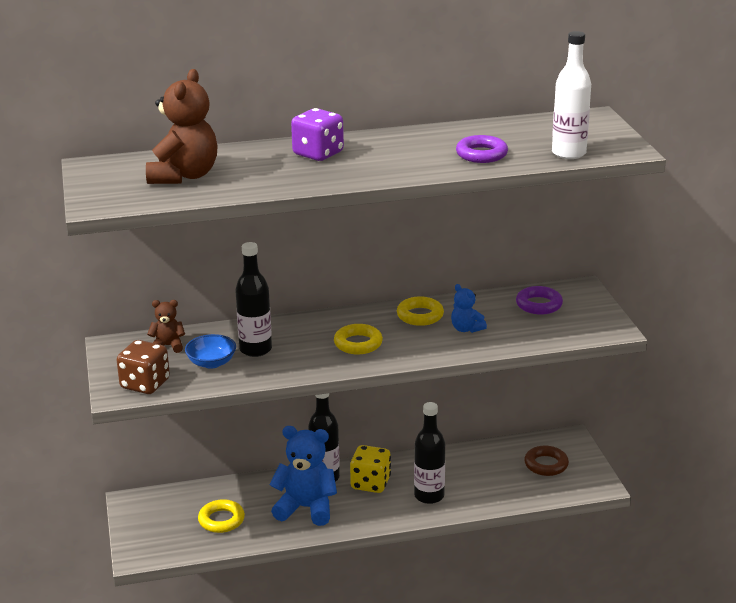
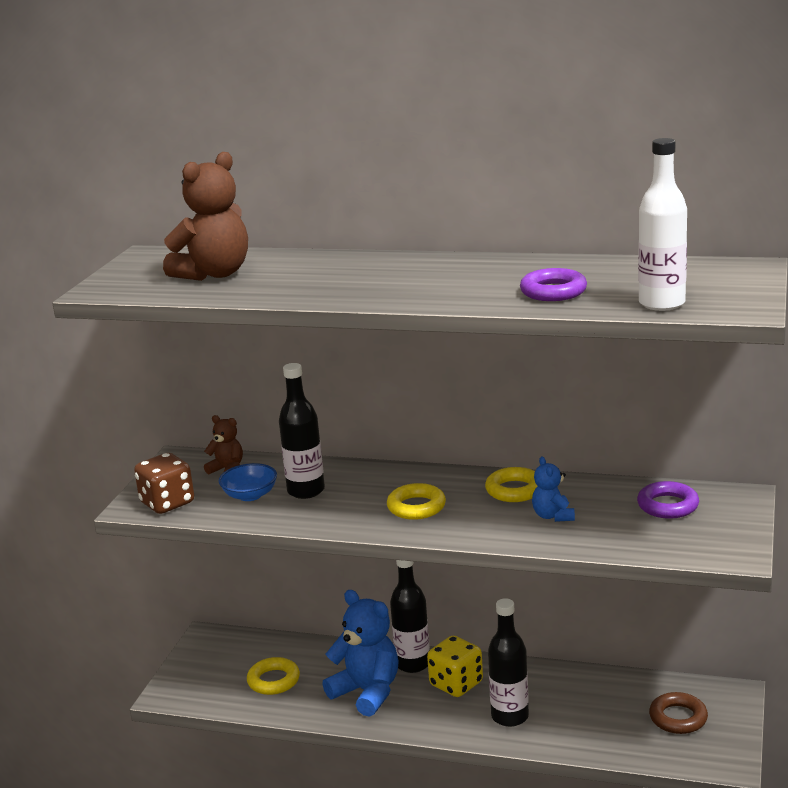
camera: 30 degrees right, 5 degrees down
(318, 154) = (374, 269): purple dice -> none

